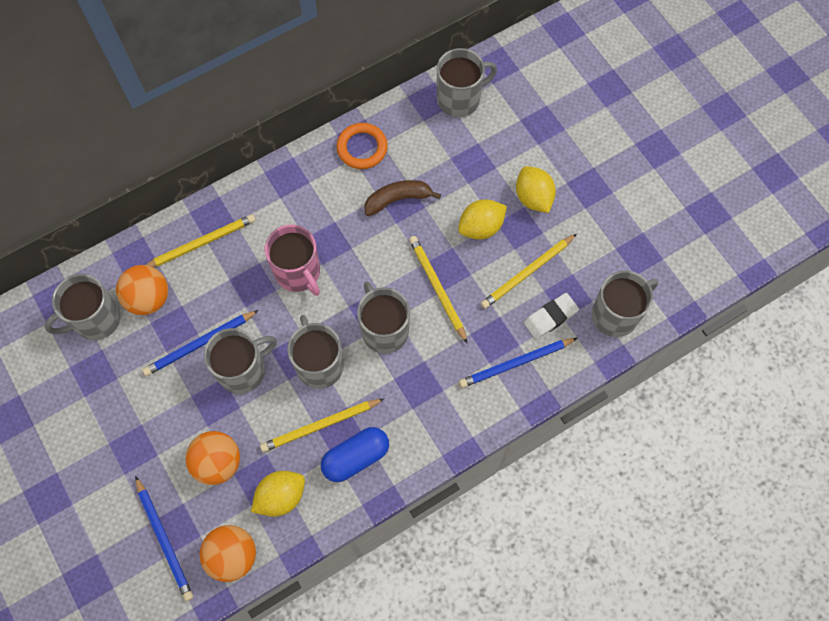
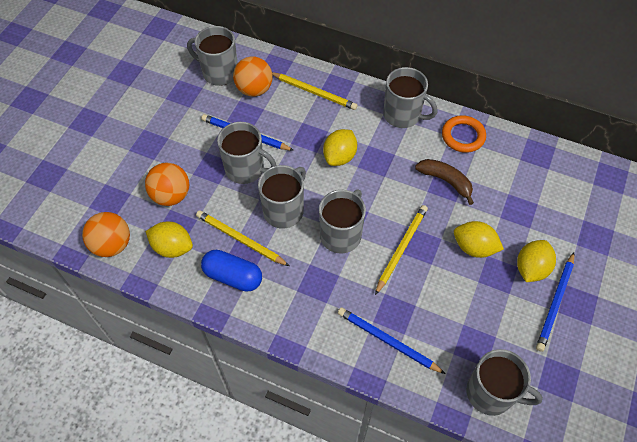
camera: 55 degrees right, 10 degrees down
(164, 540) = (99, 199): blue pencil -> blue pencil (555, 303)
(298, 272) = (339, 157): pink mug -> yellow lemon
(460, 99) = (559, 171): grey mug -> grey mug (403, 115)
(527, 273) = (467, 303): yellow pencil -> none
(550, 317) = (445, 343): white eraser -> none

